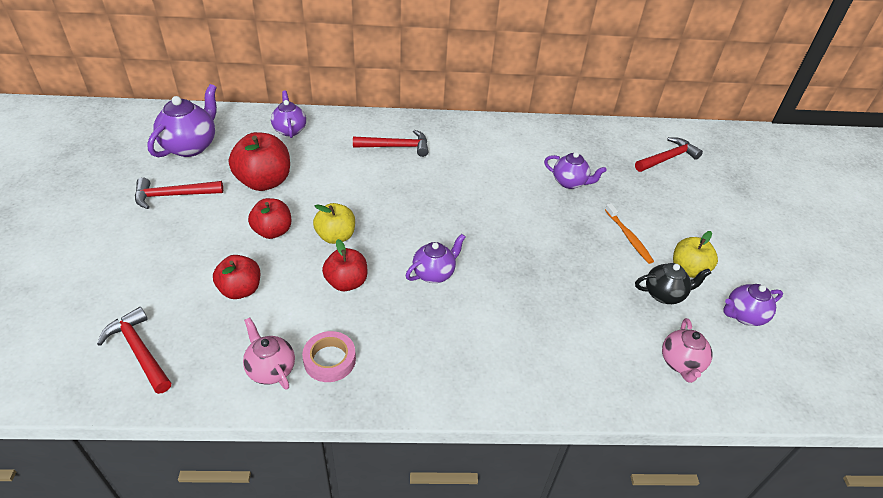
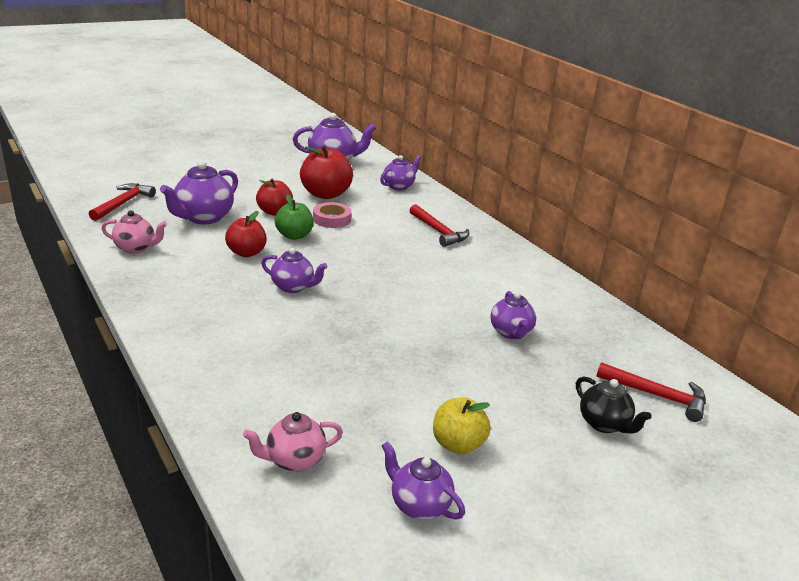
camera: 60 degrees right, 15 degrees down
(173, 195) = (275, 171): red hammer -> none
(240, 290) = (203, 218): red apple -> purple teapot
(271, 369) = (136, 248): pink teapot -> pink teapot turned 75 degrees clockwise
(329, 360) = (160, 267): pink tape -> pink tape (332, 219)
(336, 236) = (294, 235): yellow apple -> green apple
(628, 237) = (465, 389): orange toothbrush -> none
(664, 294) = (395, 431): black teapot -> black teapot (604, 424)

